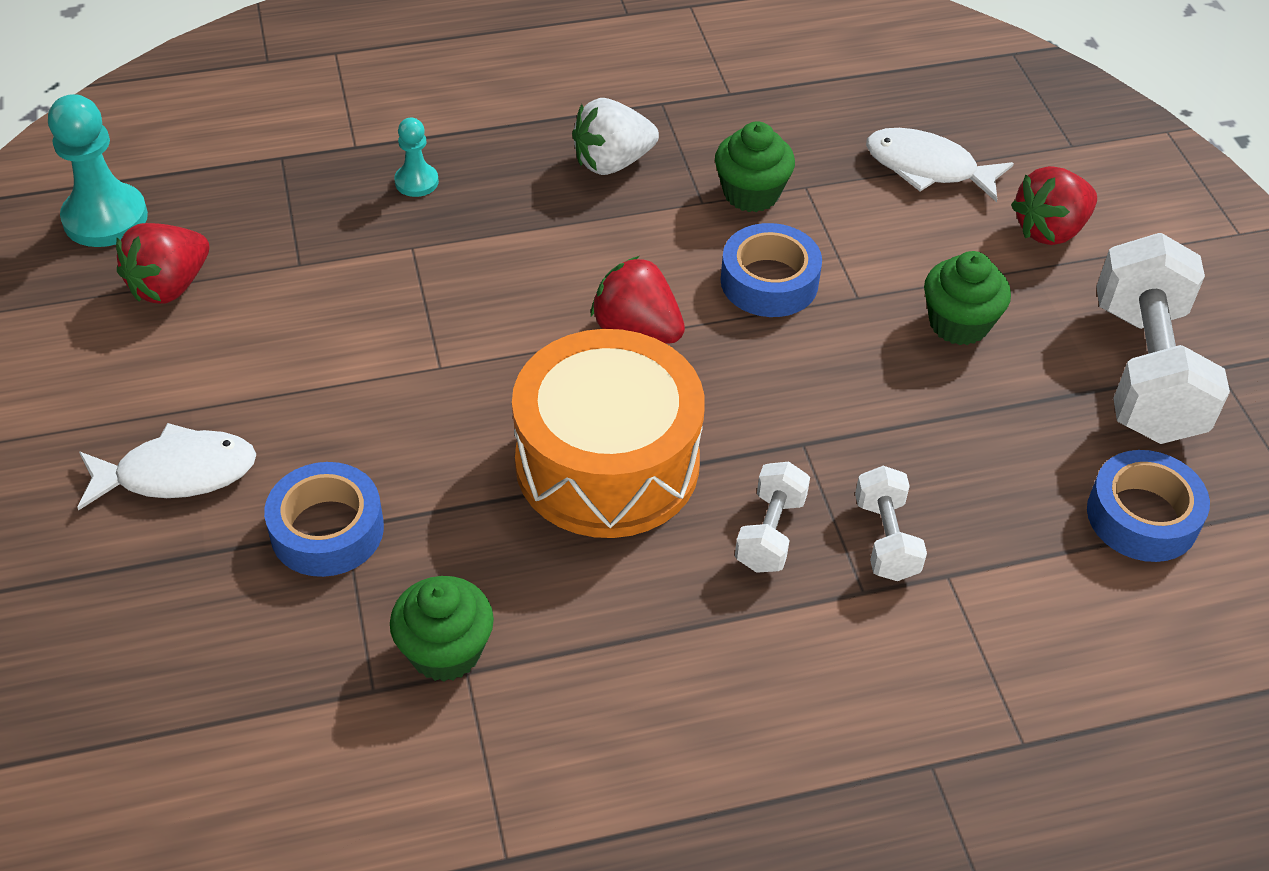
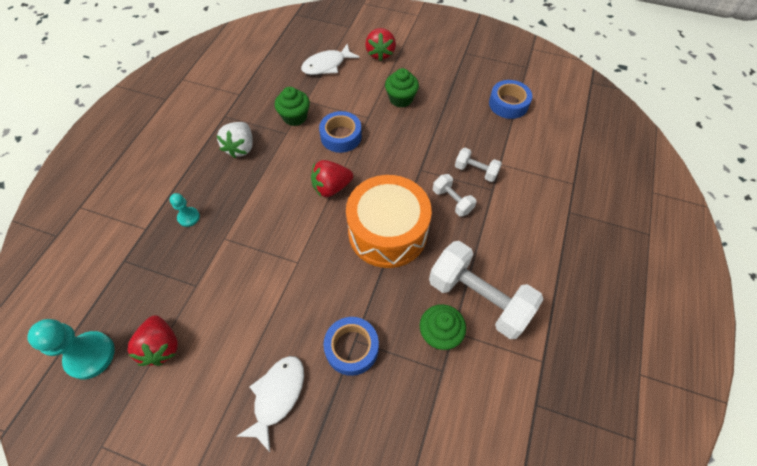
camera: 55 degrees left, 10 degrees up
(1145, 372) = (455, 69): white dumbbell -> white dumbbell (478, 298)

